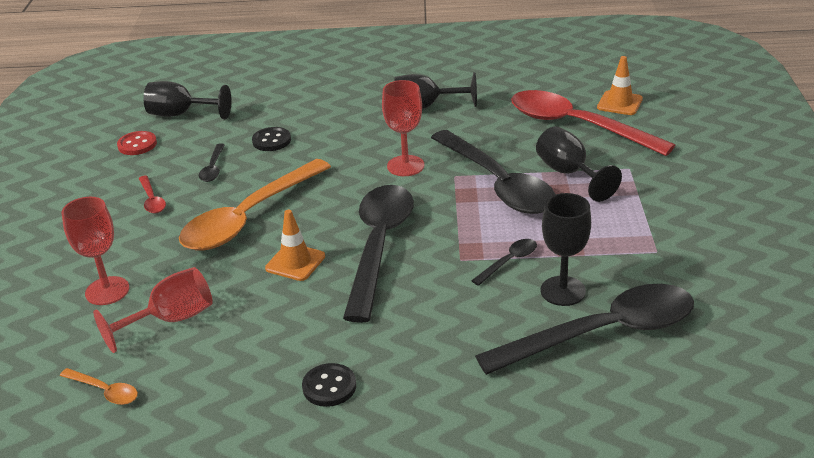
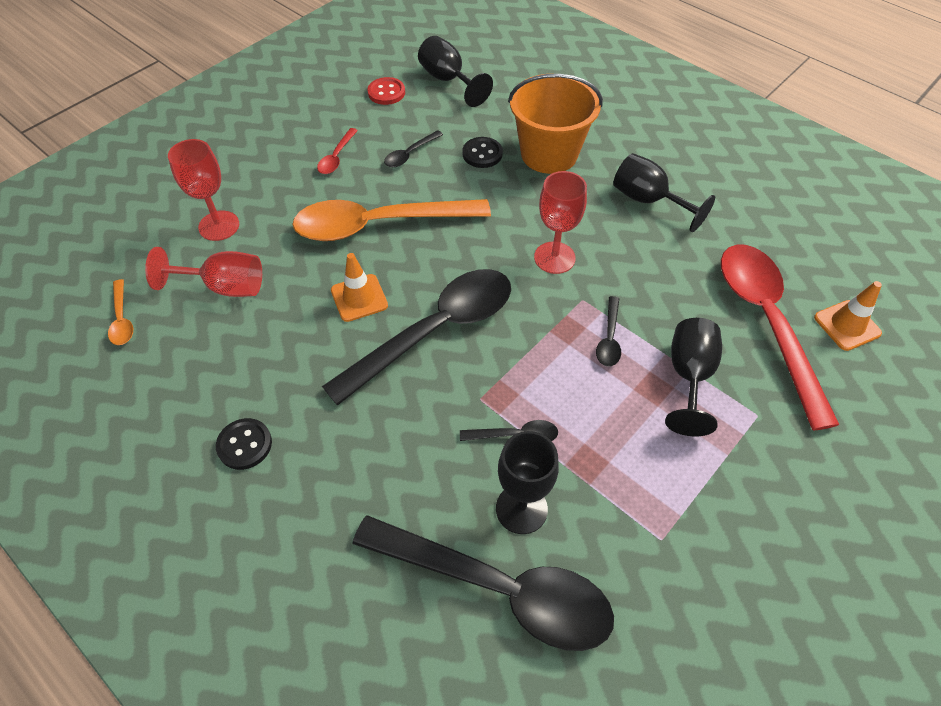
camera: 40 degrees right, 20 degrees up
(322, 117) = (549, 154): none -> orange bucket
(498, 184) = (609, 339): black spoon -> black spoon, size x0.41

